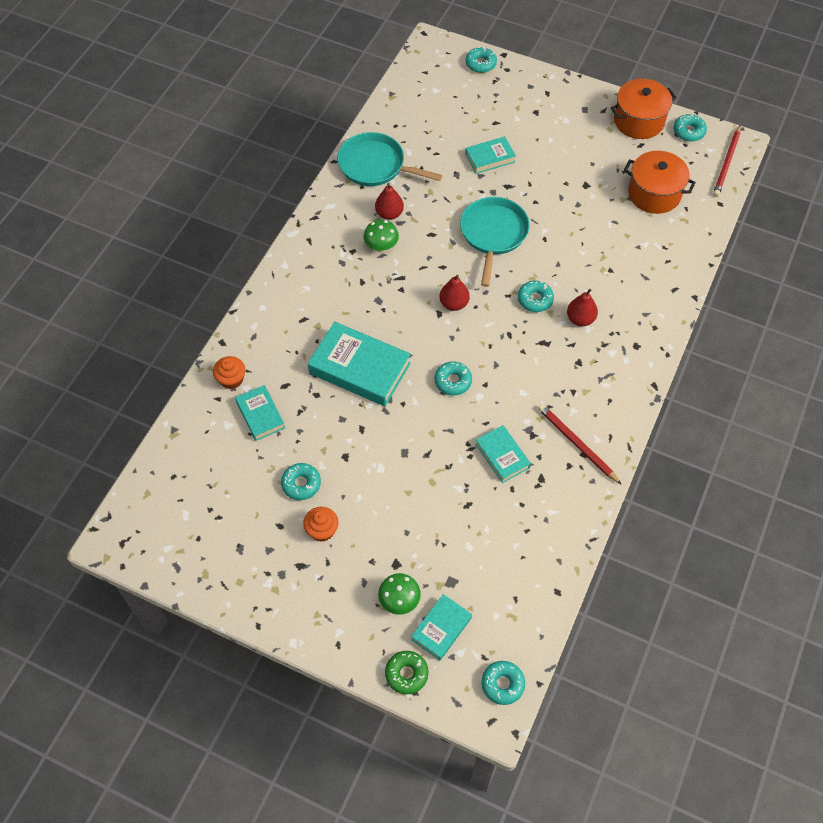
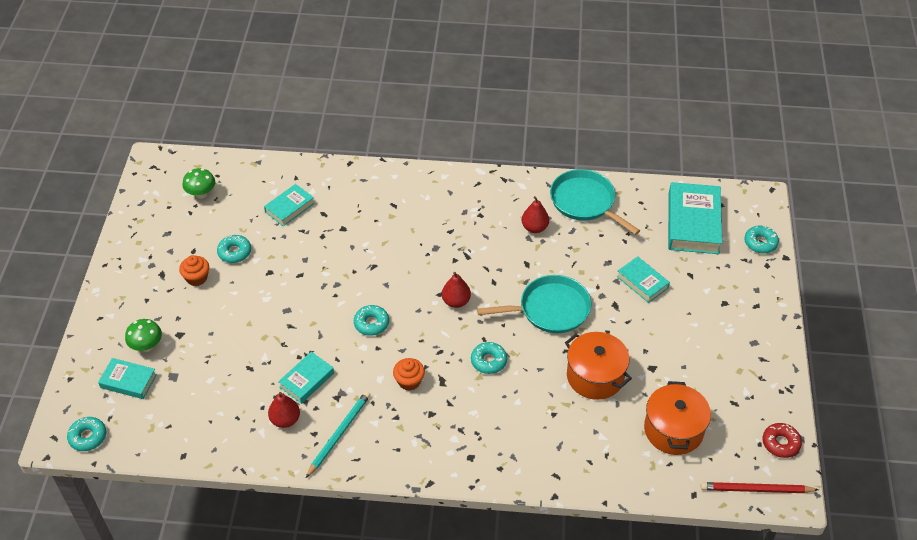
camera: 70 degrees right, 10 degrees down
(231, 379) = (316, 180): orange cupcake -> orange cupcake (409, 381)
(359, 368) = (359, 256): turquoise book -> turquoise book (693, 223)
(375, 165) = (585, 202): turquoise pan -> turquoise pan turned 45 degrees counterclockwise
(381, 247) = (494, 233): green mushroom -> green mushroom (201, 194)
(406, 674) = (84, 369): green donut -> none
(577, 444) = (339, 434): red pencil -> turquoise pencil
(580, 319) = (482, 403): red pear -> red pear (285, 420)
(639, 121) = (767, 394): orange pot -> orange pot (595, 376)
(688, 131) = (780, 443): turquoise donut -> red donut

